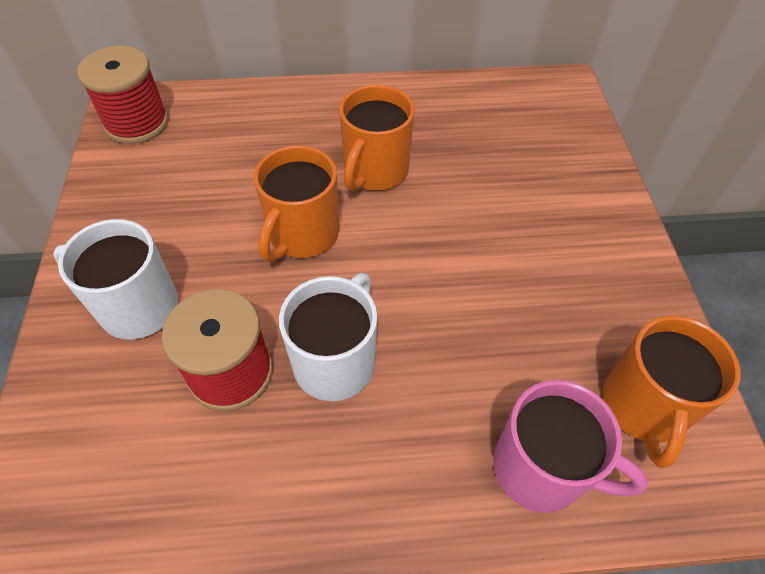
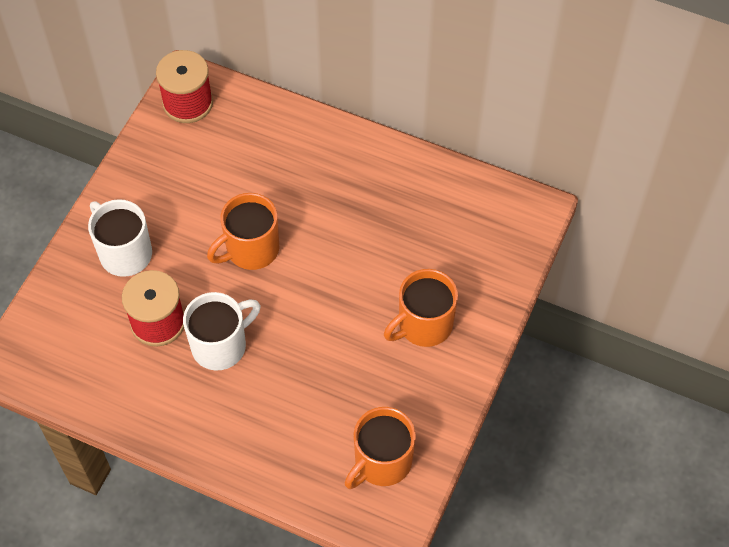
camera: 30 degrees right, 5 degrees up
(375, 171) = (330, 221): orange mug -> orange mug (423, 325)
(541, 469) = (295, 462): pink mug -> none

